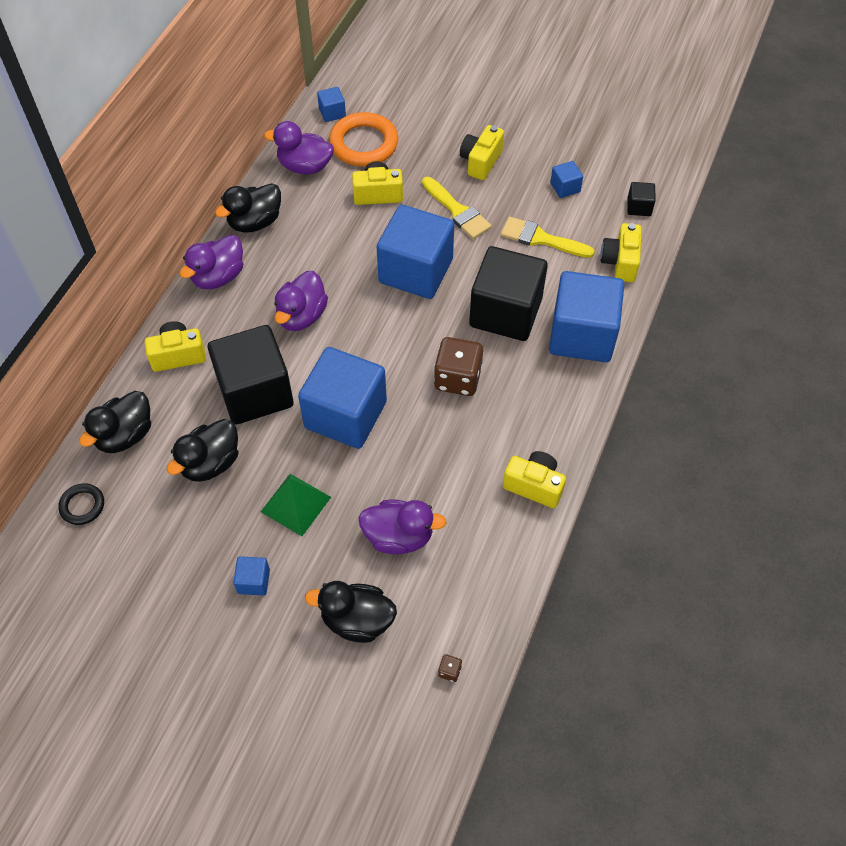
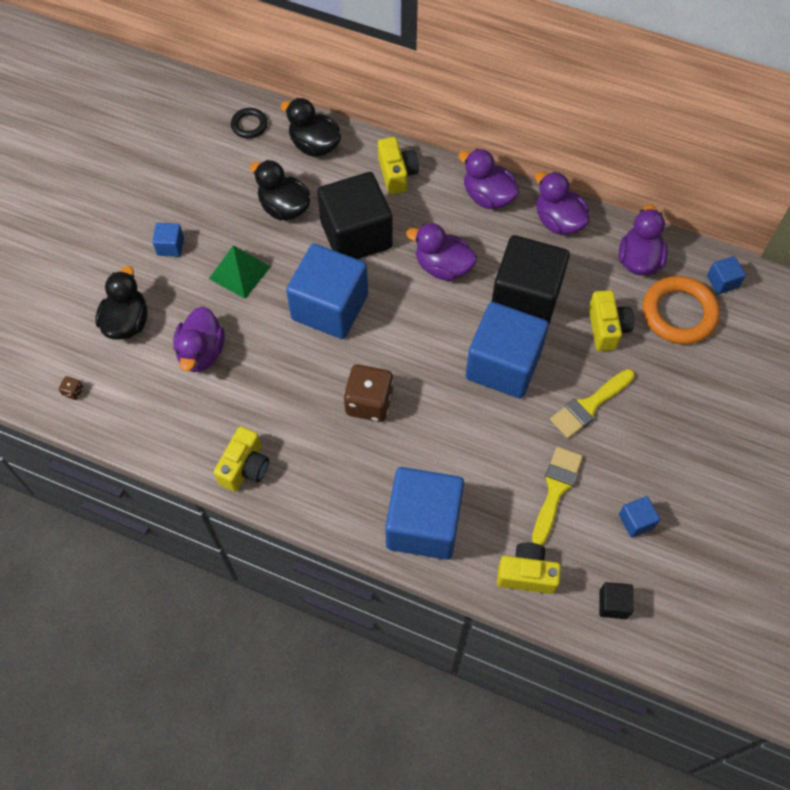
camera: 90 degrees right, 5 degrees up
(255, 222) = (558, 221): black duck -> purple duck
(480, 161) = (666, 431): yellow camera -> none
(505, 312) = (452, 449): black cube -> black cube (526, 297)

